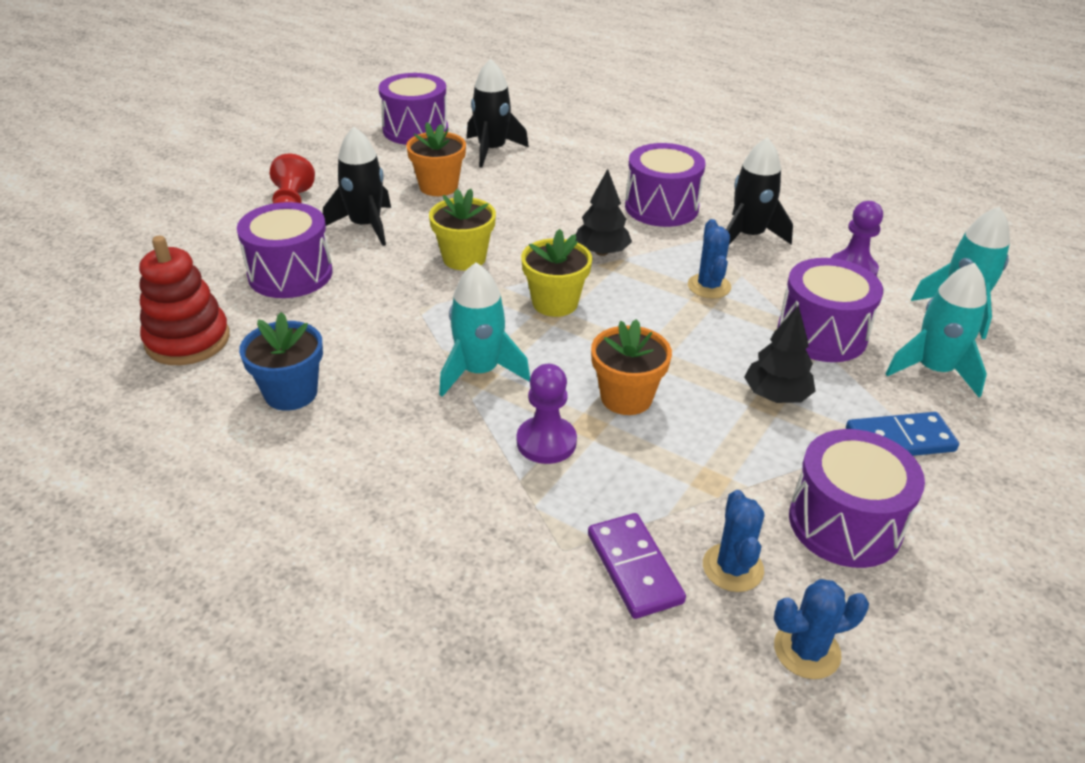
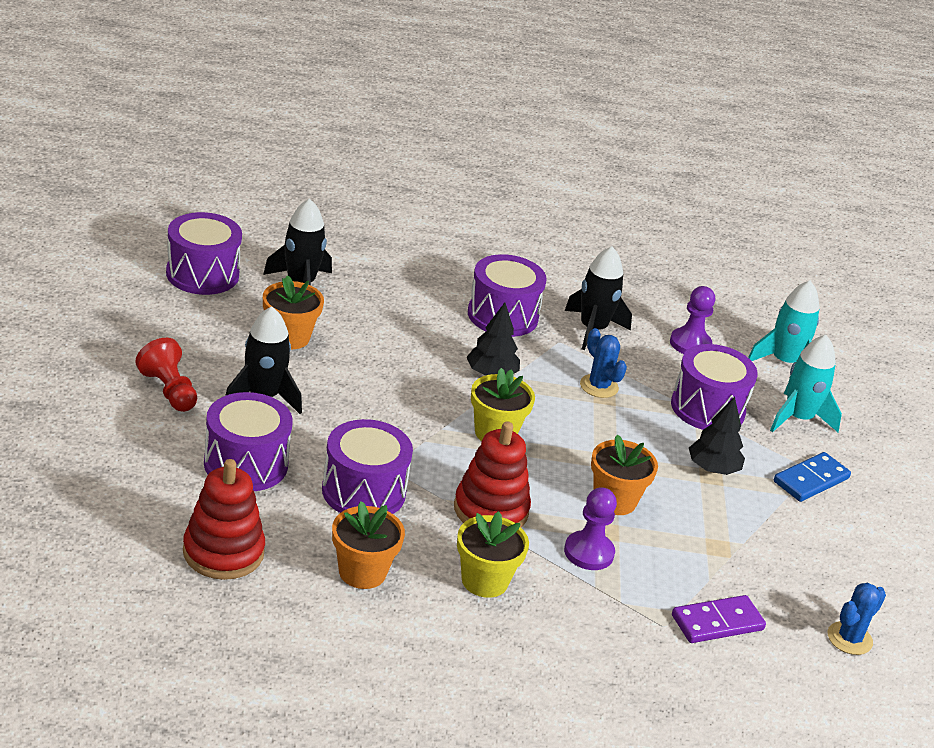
camera: 35 degrees left, 5 degrees down
(291, 393) = (362, 572): blue flower pot -> orange flower pot
(464, 258) = (383, 409): yellow flower pot -> yellow flower pot (484, 581)
(479, 371) = (490, 510): turquoise rocket -> red stacking toy
(634, 568) = (717, 622): purple domino -> purple domino turned 60 degrees counterclockwise
(732, 568) = (774, 602): blue cactus -> none
(845, 523) = (817, 550): purple drum -> purple drum (363, 491)

